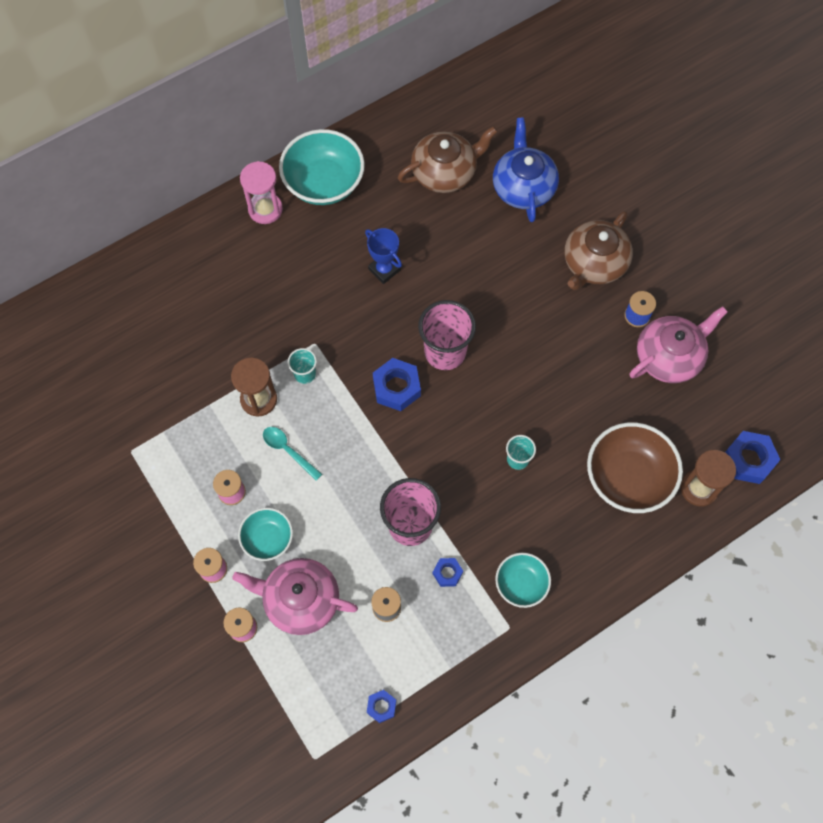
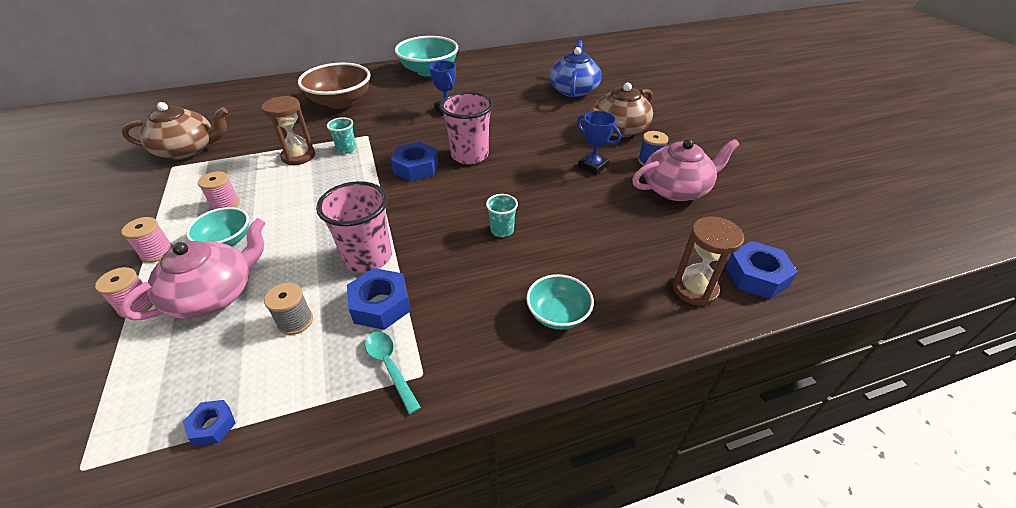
camera: 15 degrees right, 25 degrees down
(265, 209) = (381, 76): pink hourglass -> none
(288, 450) = (296, 188): turquoise spoon -> turquoise spoon (390, 366)
(300, 600) = (214, 294): pink teapot -> pink teapot turned 105 degrees clockwise
(445, 172) = (517, 77): brown teapot -> brown teapot (187, 150)
(447, 573) = (380, 305): blue nut -> blue nut, size x1.79
(521, 584) = (457, 333): turquoise bowl -> turquoise bowl (558, 314)
(580, 339) = (593, 166): none -> blue trophy
(628, 477) = (614, 265): brown bowl -> brown bowl (340, 102)

